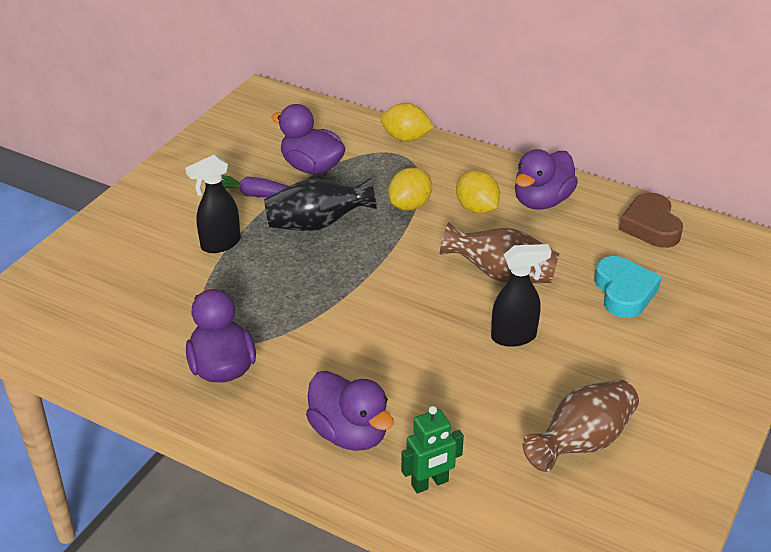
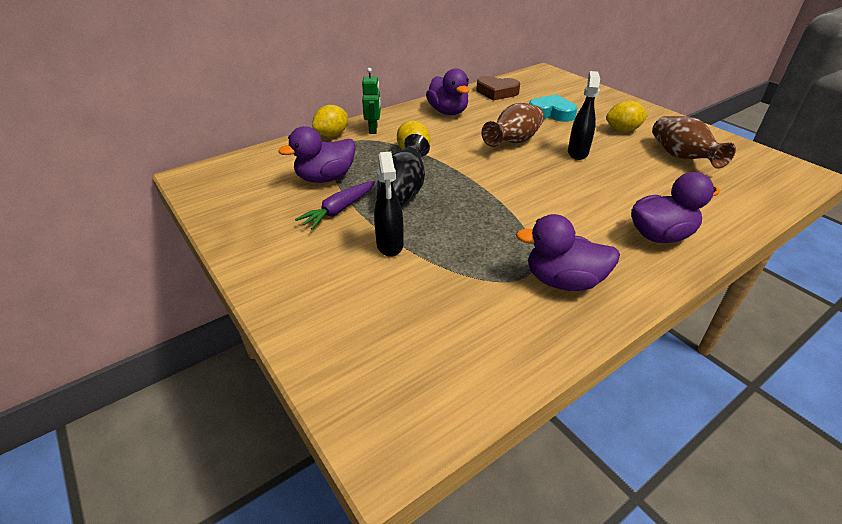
camera: 65 degrees left, 0 degrees up
(430, 483) = (715, 215): green robot -> green robot (373, 129)
(476, 208) = (438, 132): yellow lemon -> yellow lemon (622, 130)

